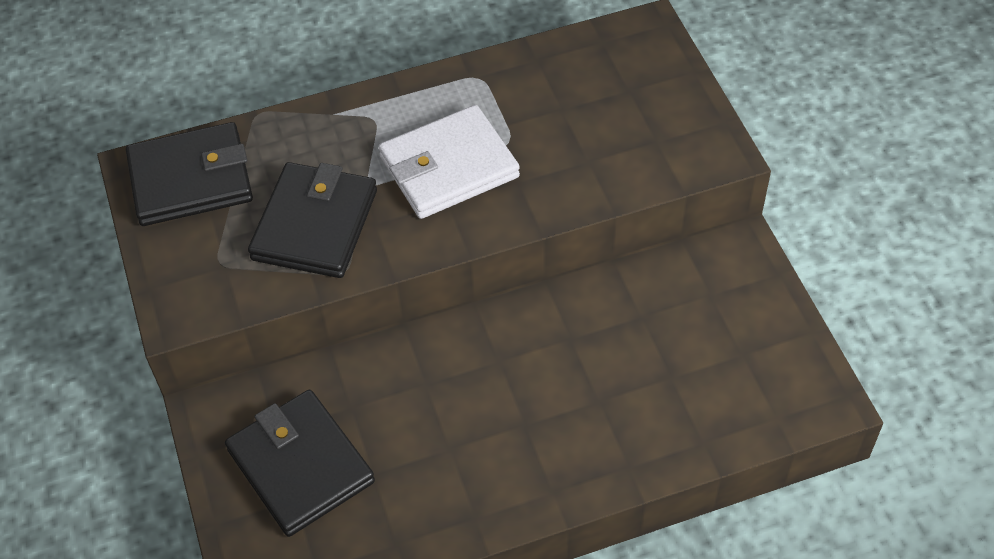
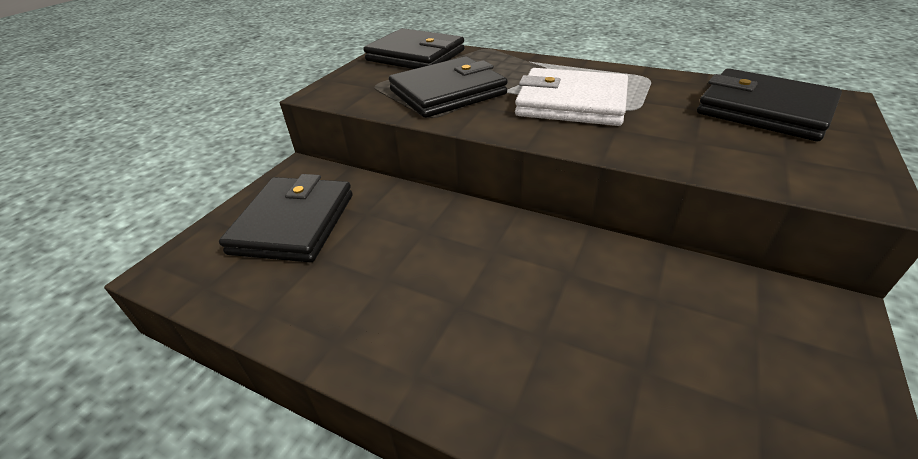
camera: 45 degrees right, 15 degrees down
(607, 80) = (763, 110): none -> black wallet

